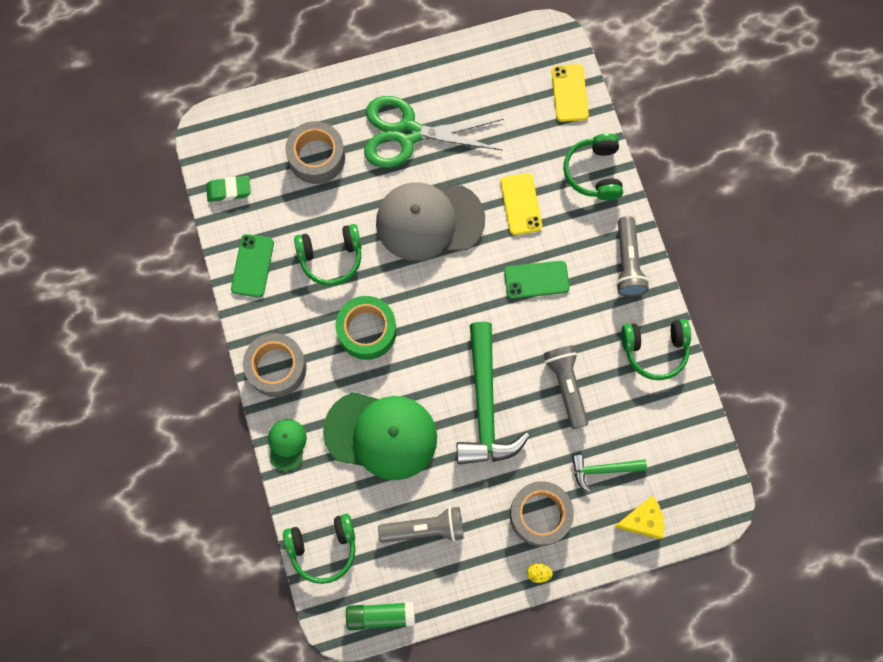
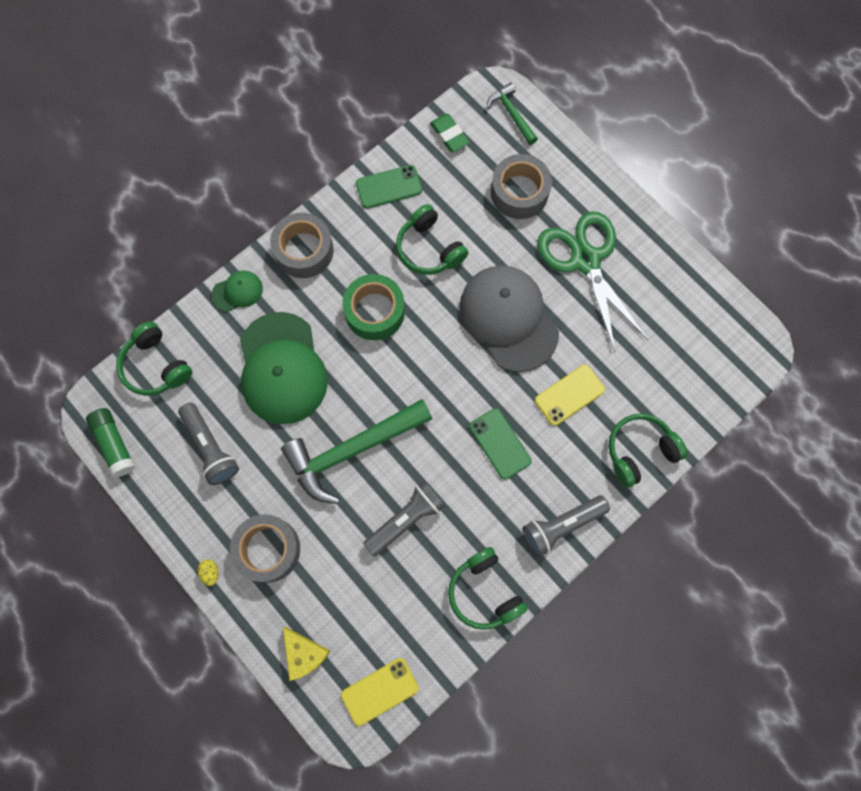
camera: 65 degrees right, 0 degrees up
(569, 93) = (710, 391): yellow phone -> yellow phone (379, 691)
(603, 470) = (338, 592): green hammer -> green hammer (511, 114)

